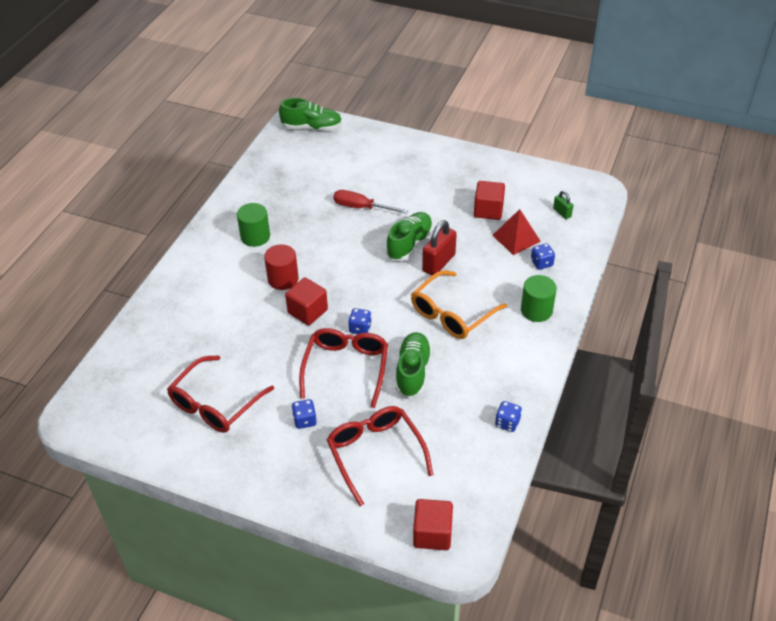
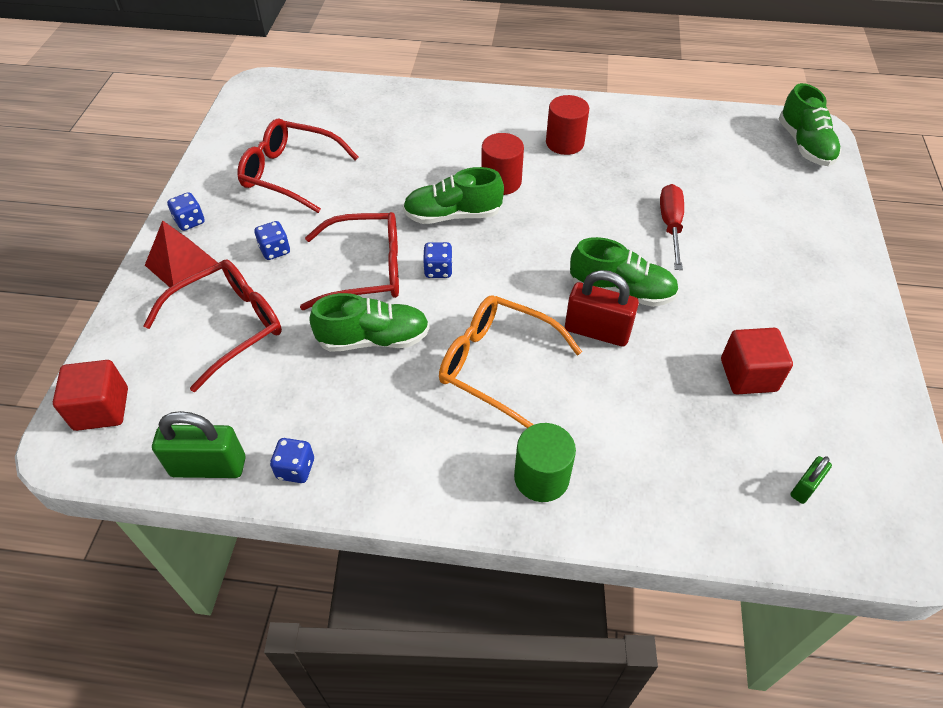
camera: 75 degrees right, 5 degrees up
(255, 236) = (564, 143): green cylinder -> red cylinder
(307, 311) = (453, 215): red cube -> green shoe
(496, 469) = (208, 467): none -> green padlock
(516, 238) = (701, 424): red pyramid -> red pyramid (181, 264)
(541, 263) = (657, 471): blue dice -> blue dice (190, 221)

